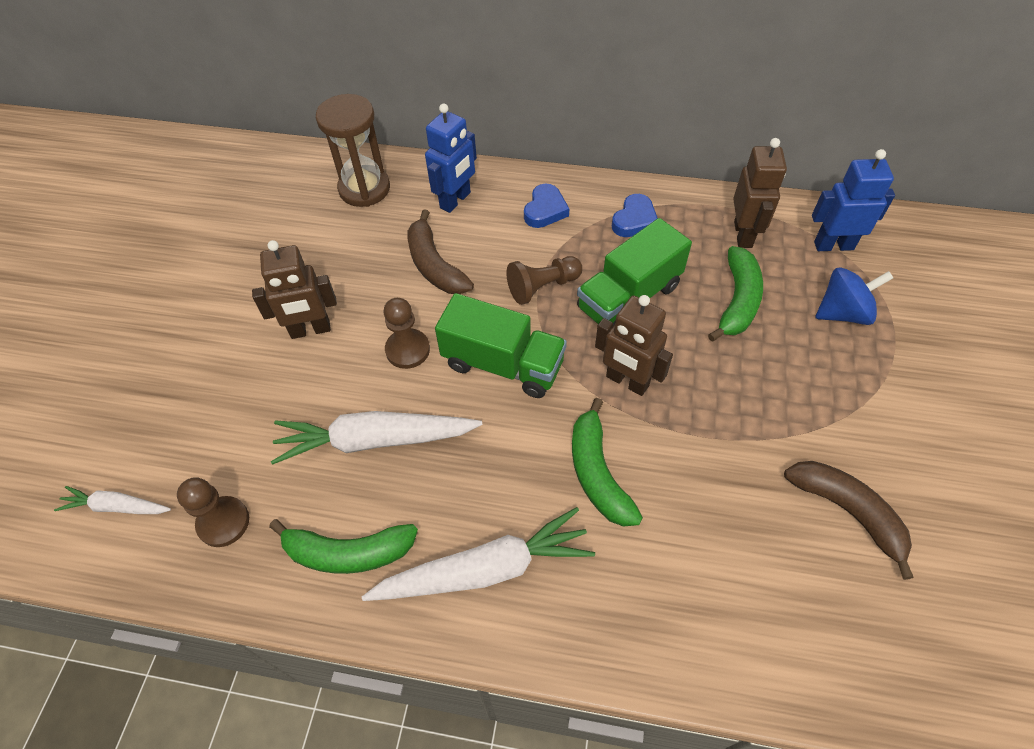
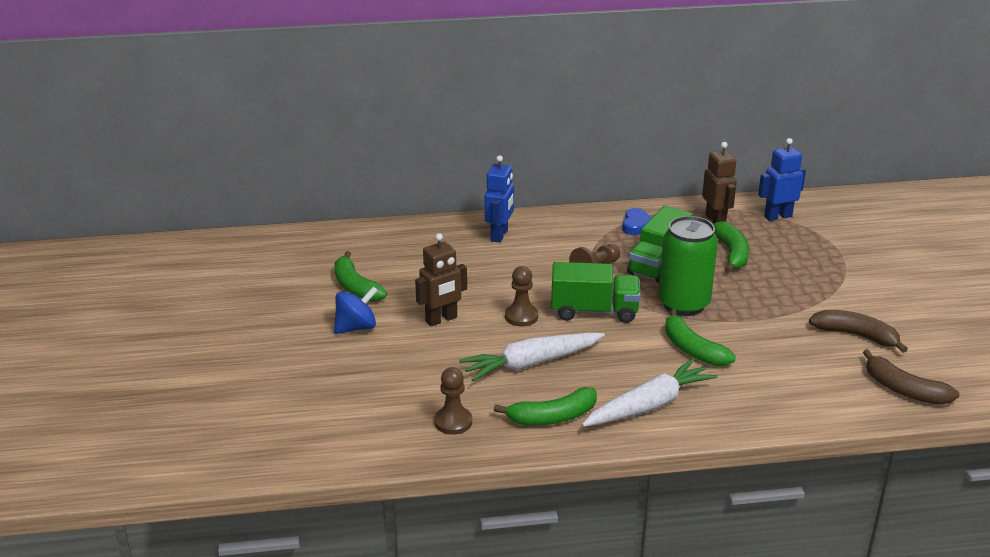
camera: 20 degrees left, 25 degrees down
(116, 506) = (367, 431): white carrot -> none
(245, 249) = (355, 287): none -> green banana
(364, 189) = (424, 240): brown hourglass -> none
(434, 265) = (509, 271): brown banana -> brown banana (904, 390)
(545, 210) = (569, 230): blue heart -> none
(627, 381) = (683, 304): brown robot -> green can
(843, 313) = (802, 248): blue spinning top -> blue spinning top (356, 327)

